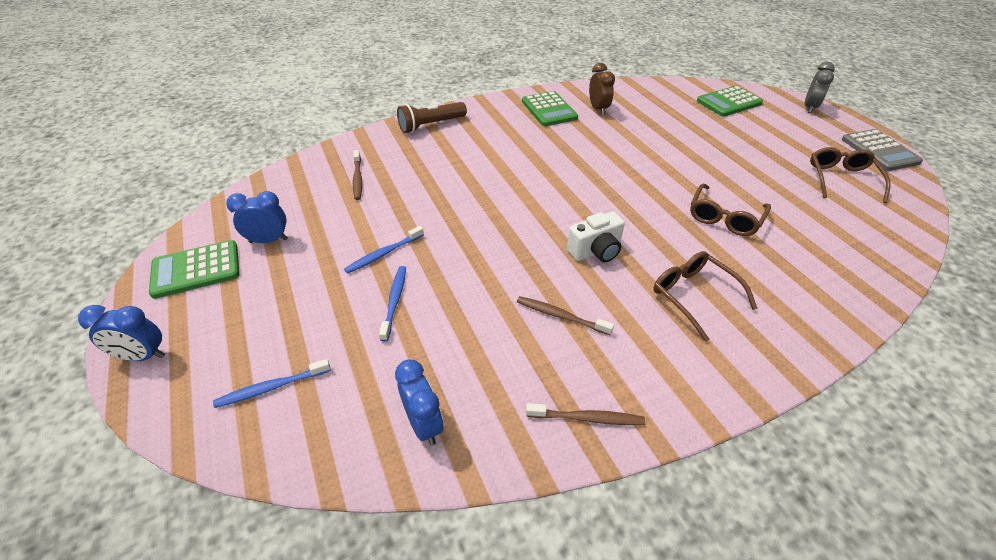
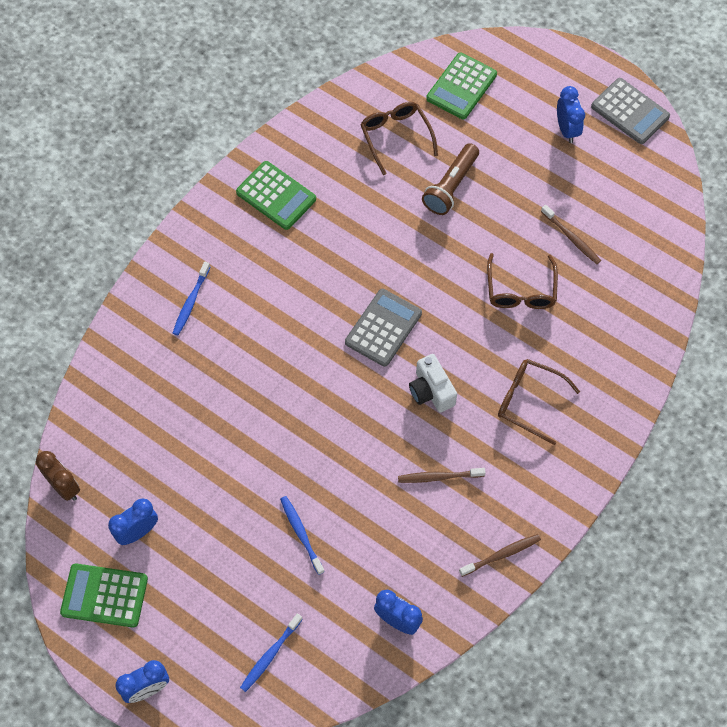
camera: 30 degrees left, 20 degrees up
(196, 269) = (104, 595): green calculator -> green calculator turned 60 degrees clockwise
(357, 179) = (153, 411): brown toothbrush -> brown toothbrush (571, 238)
(383, 254) = (254, 491): blue toothbrush -> blue toothbrush (191, 302)
(431, 125) = (165, 289): brown flashlight -> brown flashlight (451, 186)
(580, 198) = (383, 328): none -> grey calculator
(596, 251) = (431, 391): white camera -> white camera turned 120 degrees clockwise
(598, 109) = (328, 168): brown clock -> brown clock (64, 487)
(809, 107) = (547, 58): grey clock -> none
(813, 144) = (566, 130): none -> blue clock
(842, 179) = (605, 179): brown glasses -> brown glasses (396, 137)

